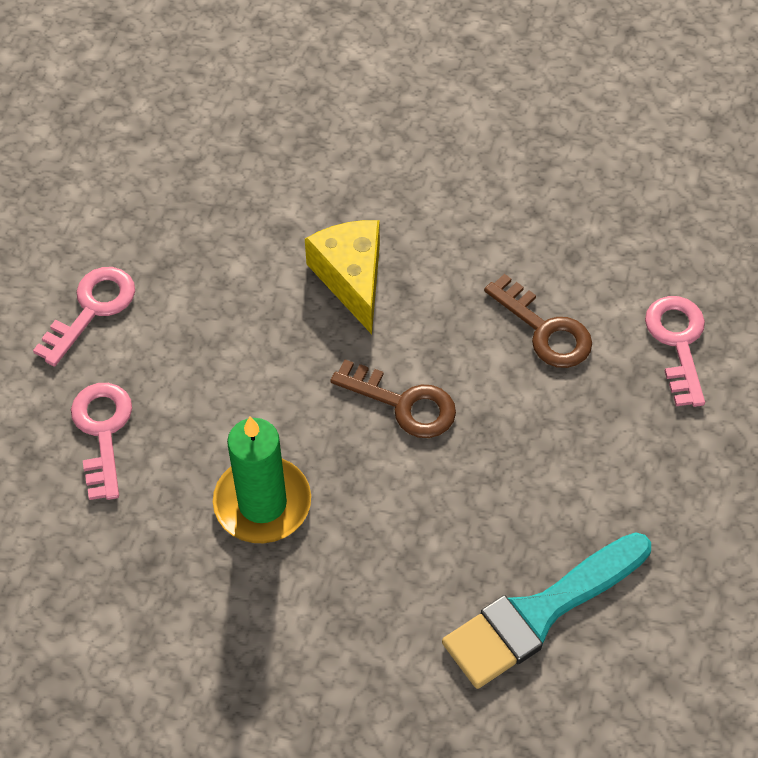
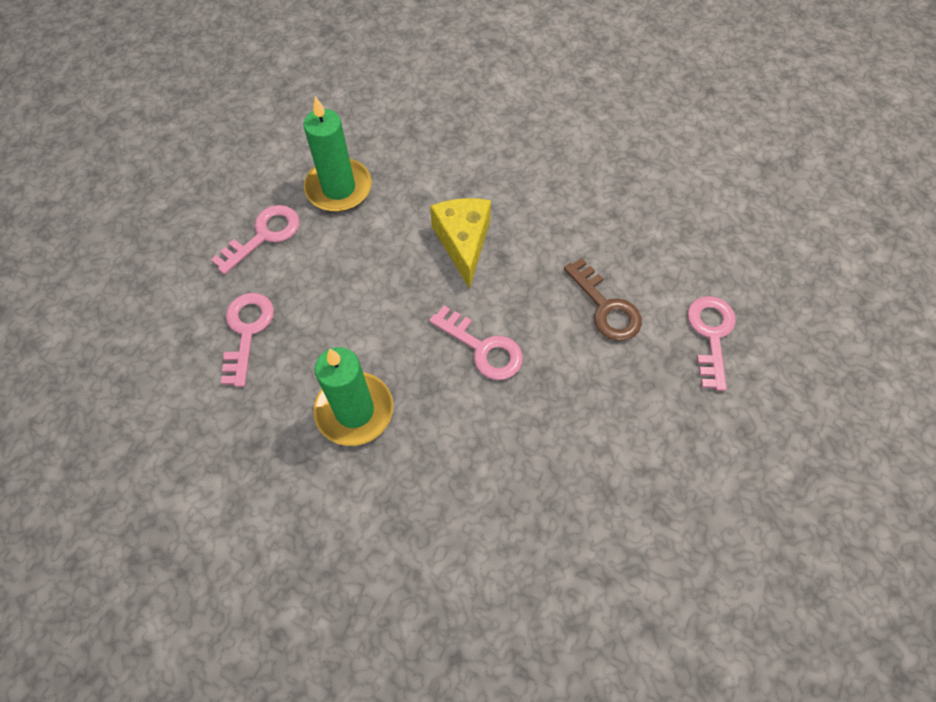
camera: 10 degrees right, 5 degrees up
(174, 233) = (339, 188): none -> green candle
(404, 403) = (483, 348): brown key -> pink key
(539, 613) = (558, 547): turquoise brush -> none

